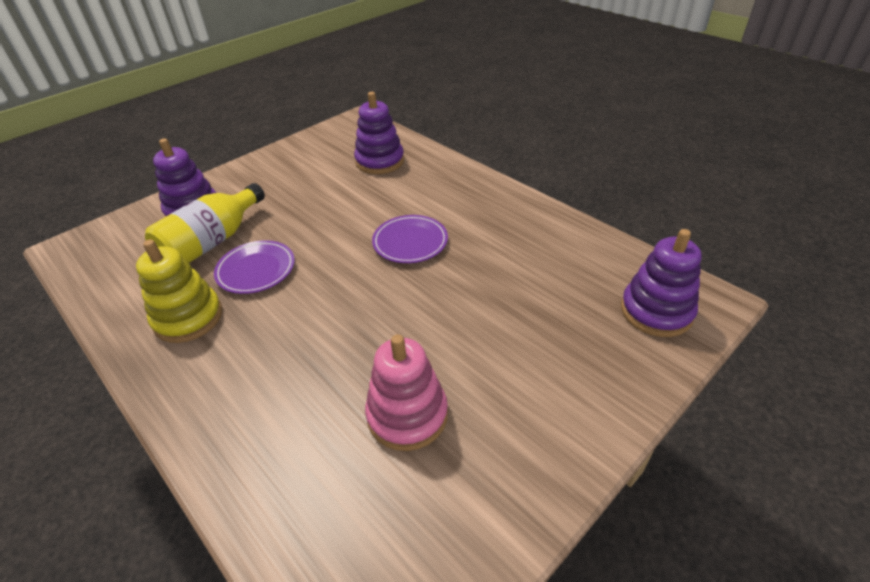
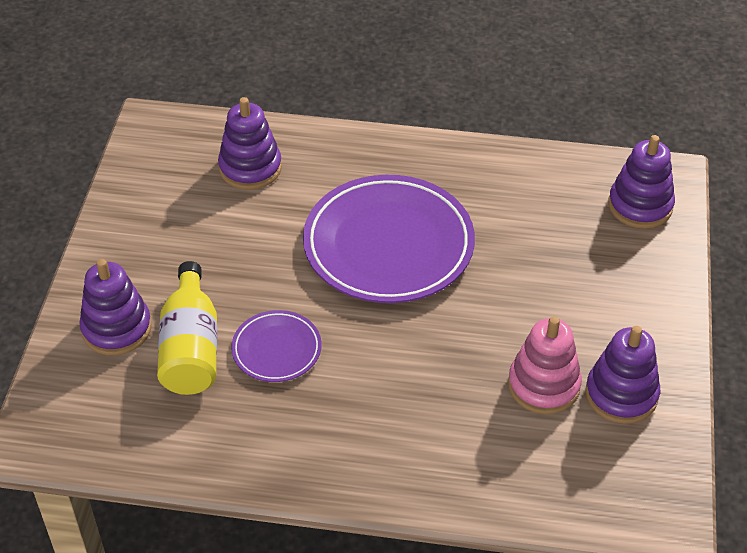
camera: 40 degrees left, 5 degrees up
(188, 318) = (274, 424): yellow stacking toy -> none
(410, 242) = (388, 245): purple plate -> purple plate, size x2.03
(470, 472) = (621, 394): none -> purple stacking toy

